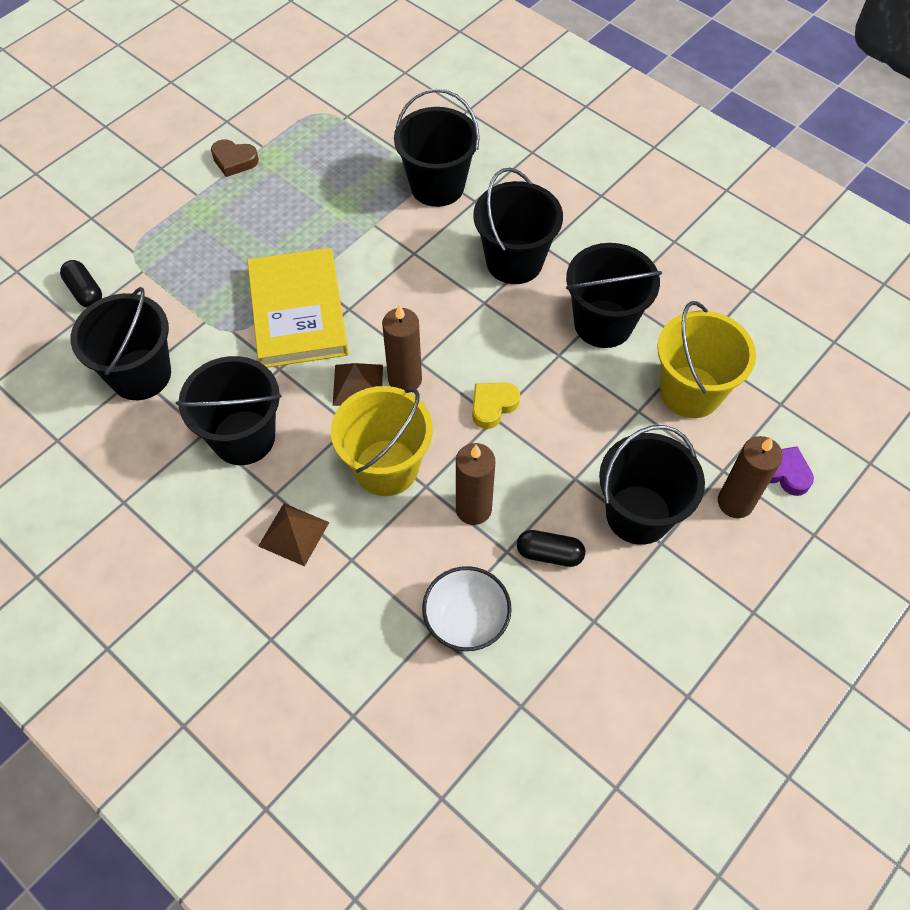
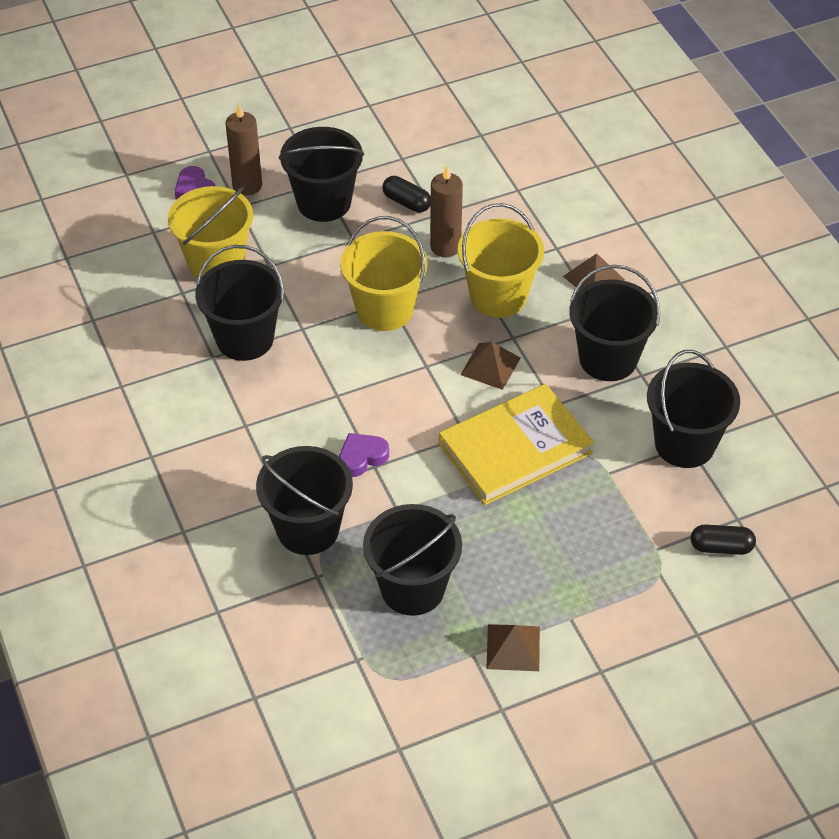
camera: 155 degrees left, 10 degrees down
(85, 291) = (721, 547): black capsule -> black capsule turned 75 degrees counterclockwise
(234, 161) = (513, 647): brown heart -> brown pyramid
(298, 312) = (515, 449): yellow book -> yellow book turned 45 degrees clockwise
(405, 379) = (447, 355): brown candle -> none
(428, 256) = (362, 457): none -> purple heart
(466, 620) = (491, 187): white bowl -> none
(493, 406) = (384, 309): yellow heart -> yellow bucket
(514, 262) = (284, 421): black bucket -> black bucket (412, 588)

